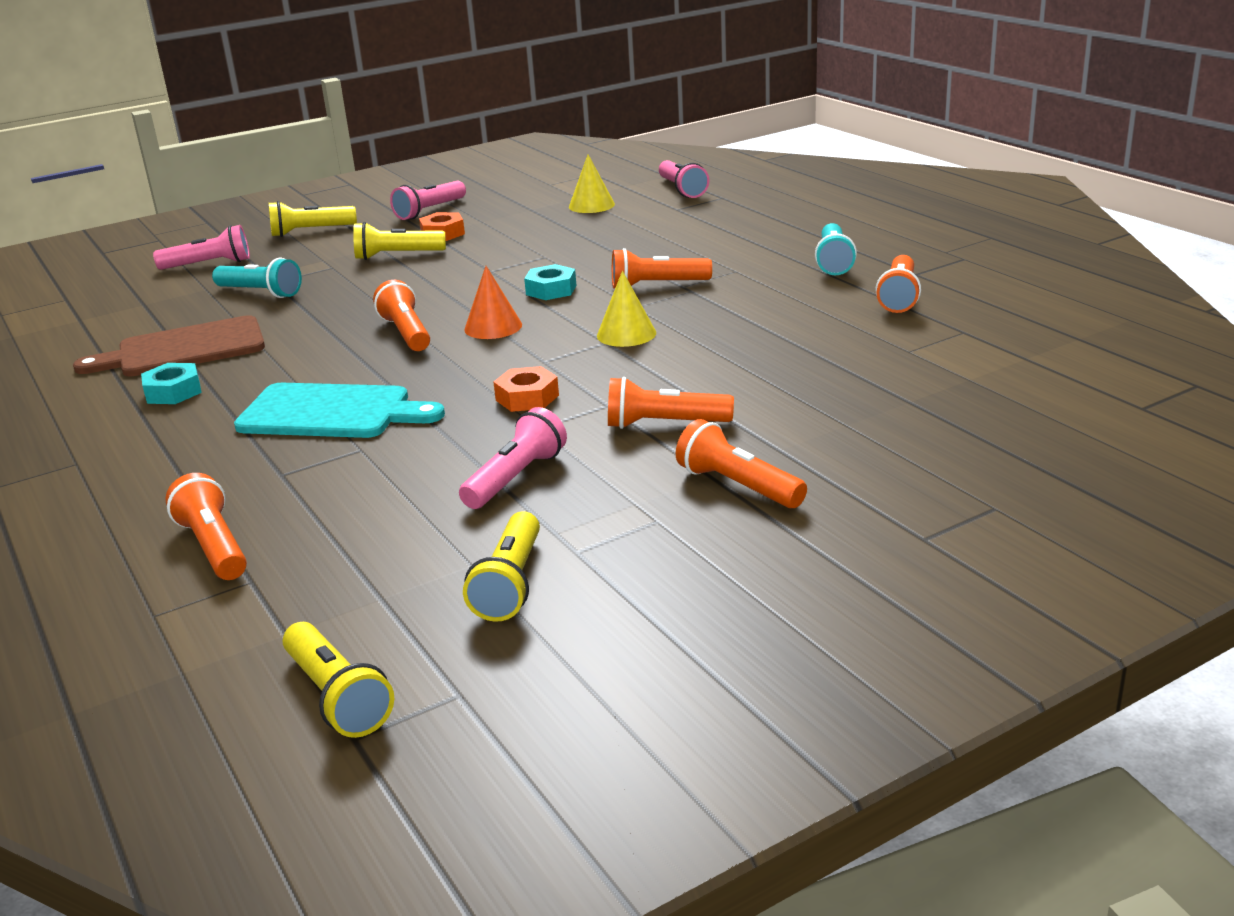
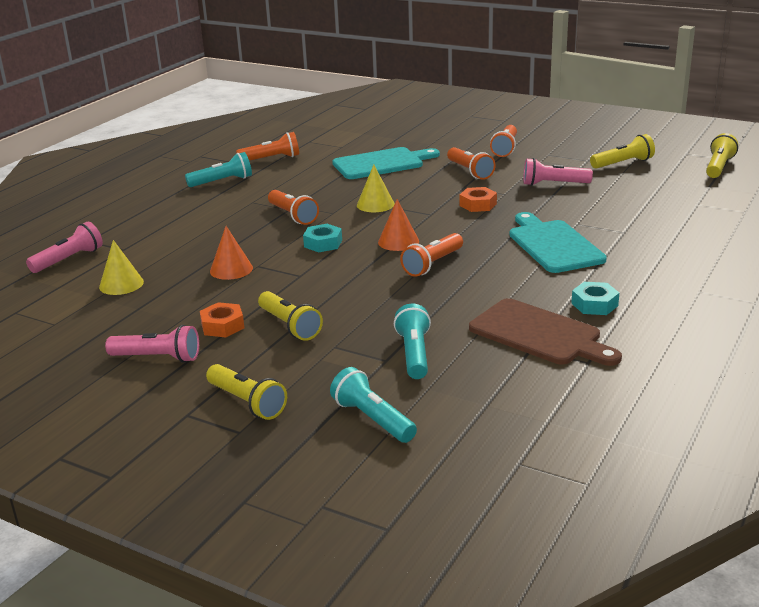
camera: 120 degrees left, 0 degrees up
(209, 265) = (373, 419): pink flashlight -> turquoise flashlight
(214, 547) = (692, 220): orange flashlight -> none
(554, 245) = (231, 269): none -> orange cone
(787, 366) = (382, 163): none -> turquoise cutting board

